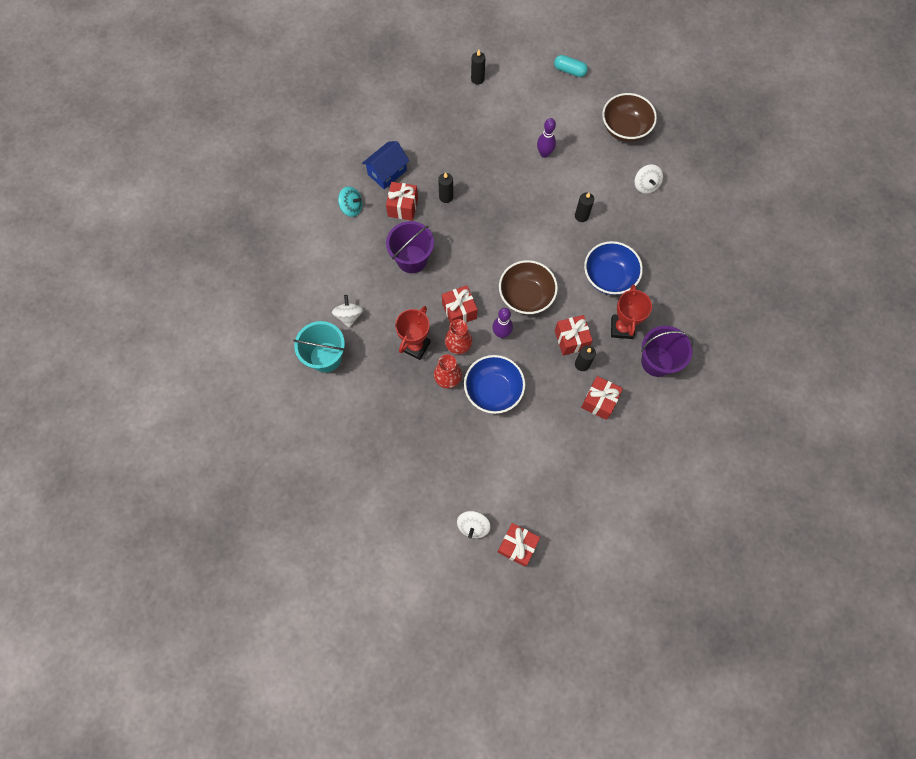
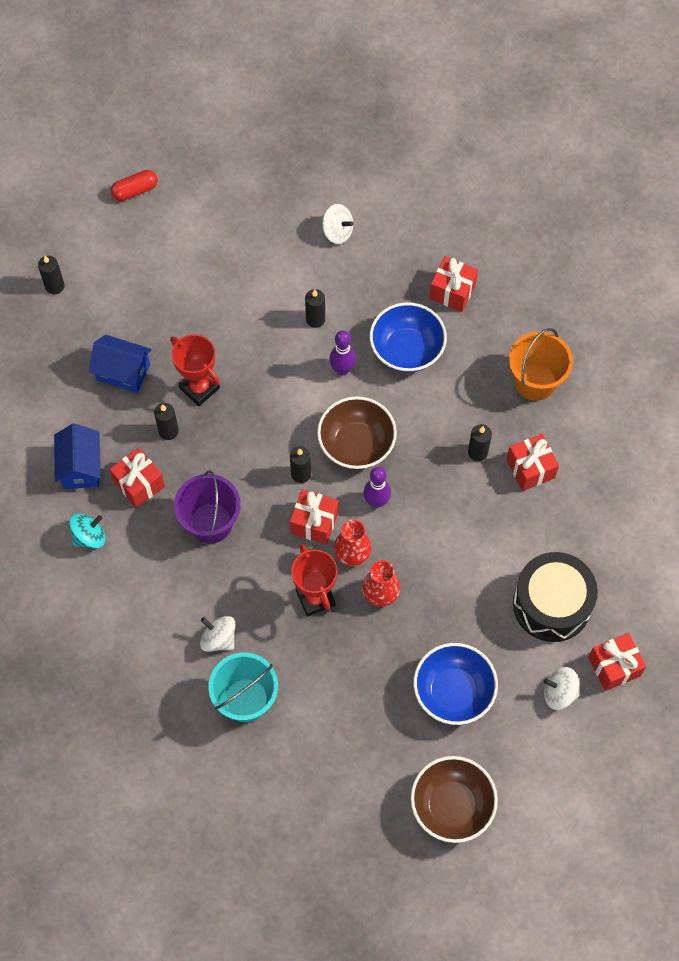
camera: 50 degrees left, 5 degrees down
(459, 149) = (123, 372): none -> blue house
(473, 526) = (559, 693): white spinning top -> white spinning top turned 135 degrees clockwise
(482, 281) = (301, 474): none -> black candle
(493, 390) = (432, 559): blue bowl -> blue bowl (453, 692)
(525, 479) = (551, 604): none -> black drum
(544, 154) = (210, 295): purple bowling pin -> purple bowling pin (342, 369)
(569, 71) = (135, 191): turquoise capsule -> red capsule
(571, 339) = (442, 440): red gift -> red gift (452, 291)
(622, 328) = (472, 384): red trophy -> red trophy (199, 388)
(625, 129) = (255, 197): brown bowl -> brown bowl (452, 805)
(657, 361) = (535, 381): purple bucket -> orange bucket

